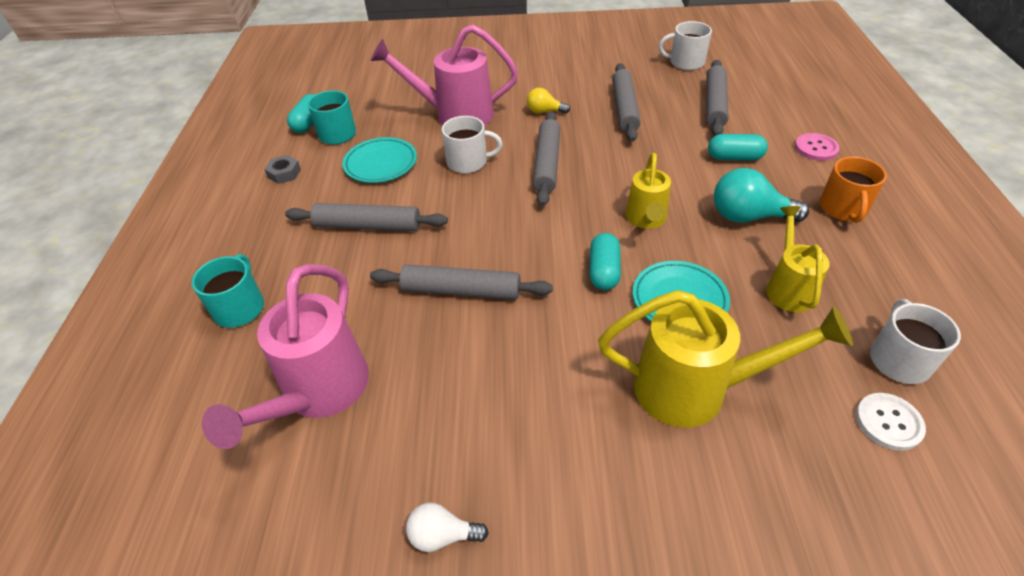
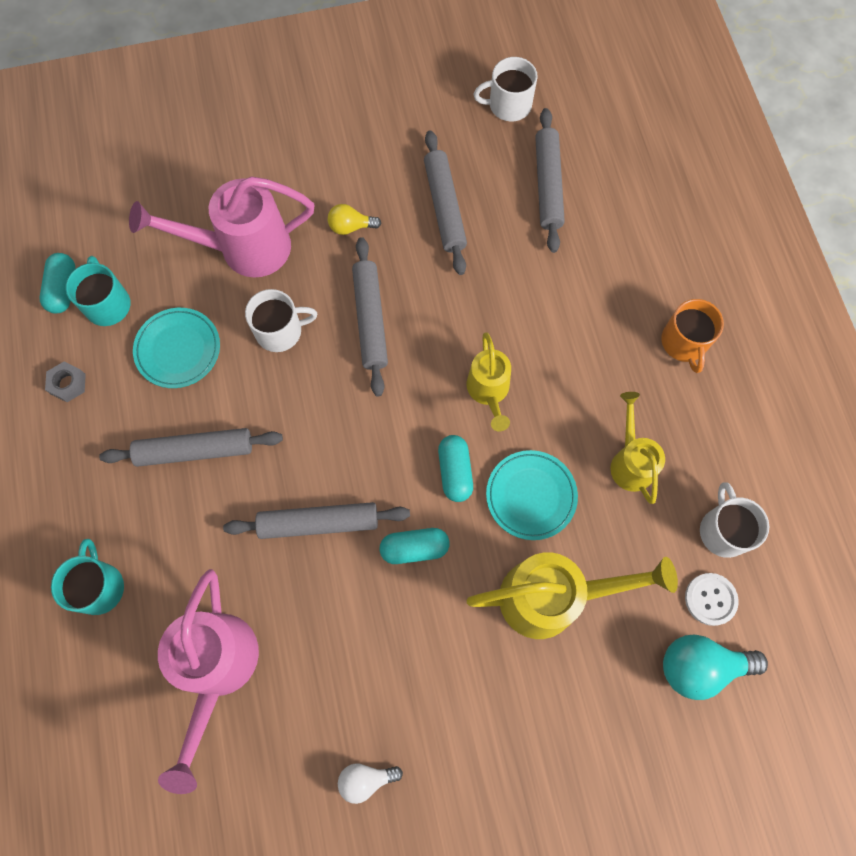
camera: 15 degrees left, 25 degrees up
(734, 157) = (573, 278): turquoise capsule -> turquoise capsule (414, 548)
(748, 216) = (591, 369): turquoise light bulb -> turquoise light bulb (700, 666)
(816, 148) = (659, 249): pink button -> none

